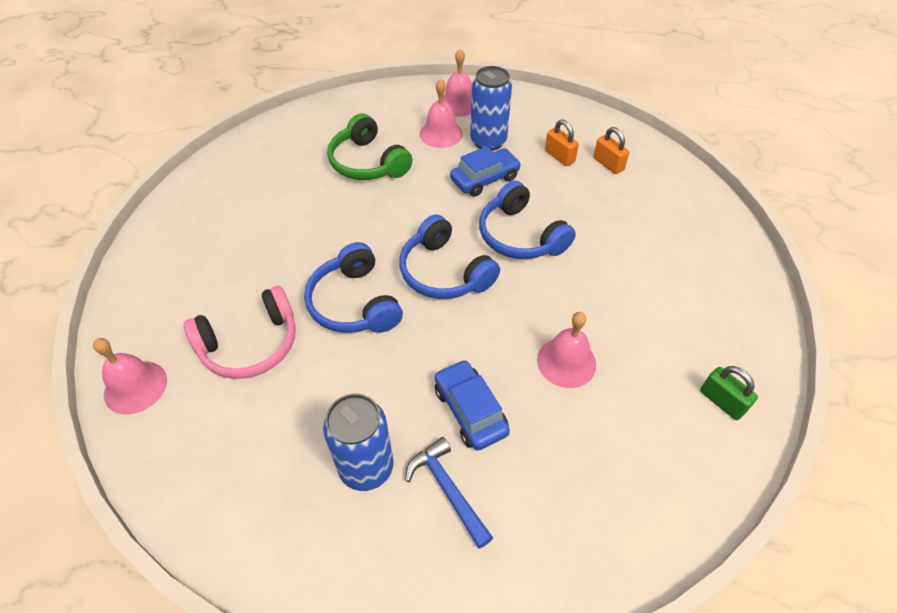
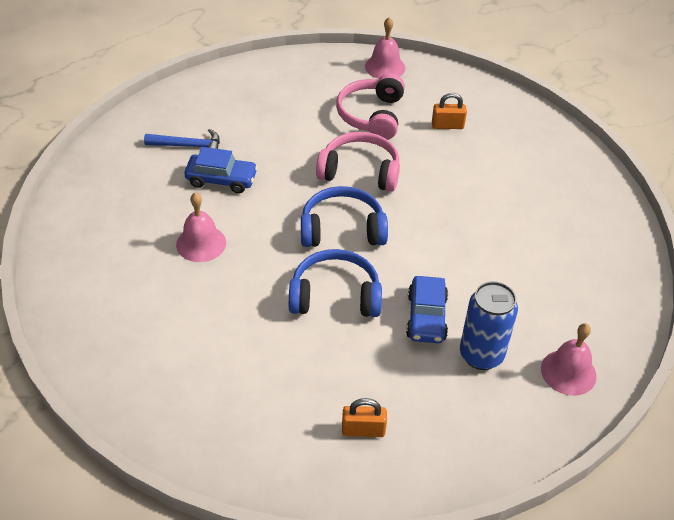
camera: 125 degrees right, 5 degrees down
(354, 303) = (360, 172): blue headphones -> pink headphones
(366, 468) = (236, 124): blue can -> none
(368, 162) = (518, 252): green headphones -> none
(441, 134) = (523, 326): pink bell -> none
(559, 156) = (409, 397): orange padlock -> orange padlock (447, 125)
(721, 401) = (84, 299): green padlock -> none

